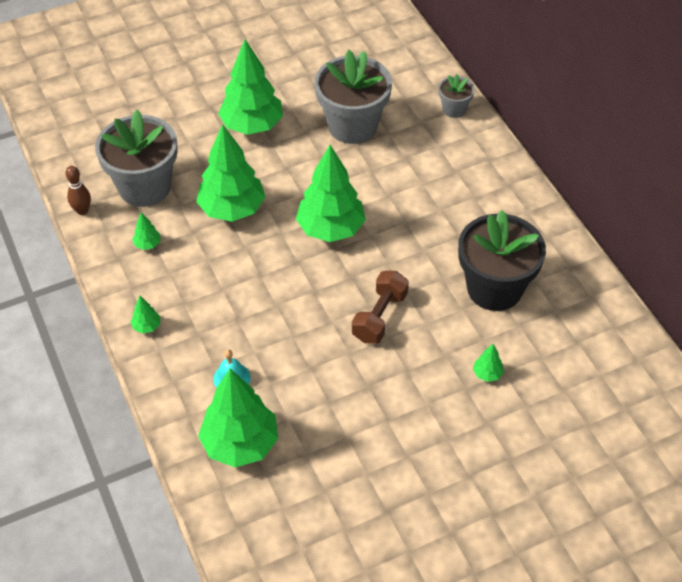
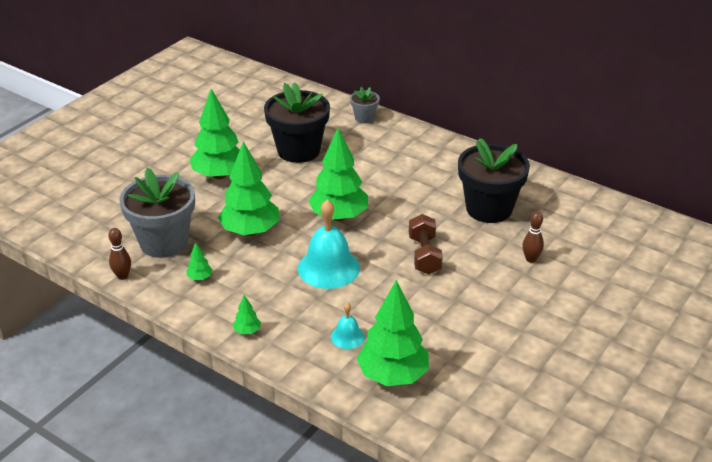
camera: 30 degrees left, 15 degrees down
(274, 288) = (328, 268): none -> turquoise bell
(352, 126) = (298, 150): grey flower pot -> black flower pot
(487, 374) = (531, 259): green tree -> brown bowling pin

